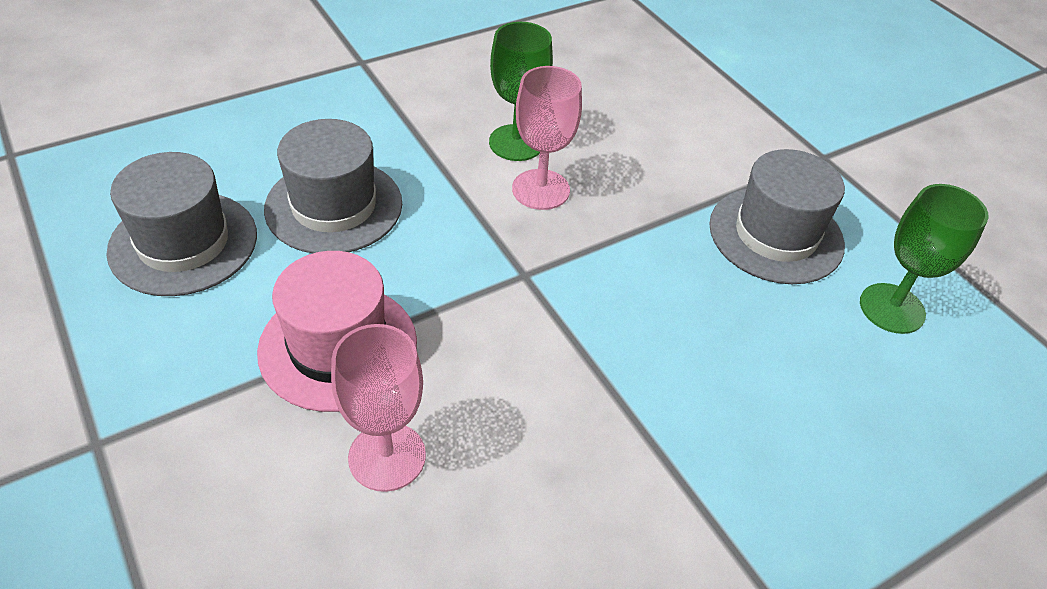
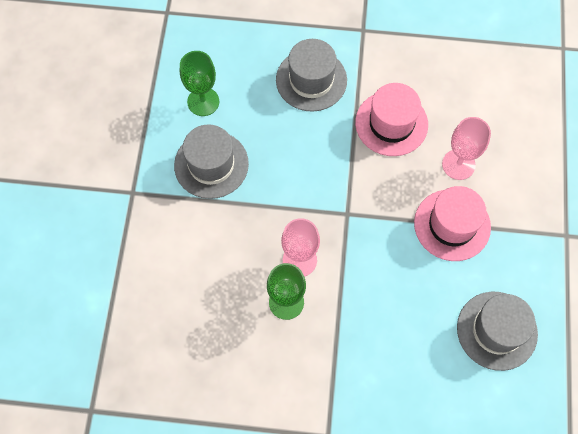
camera: 140 degrees left, 20 degrees up
(334, 206) = (411, 312): grey hat -> grey hat (311, 80)
(571, 459) = (391, 123): none -> pink hat

